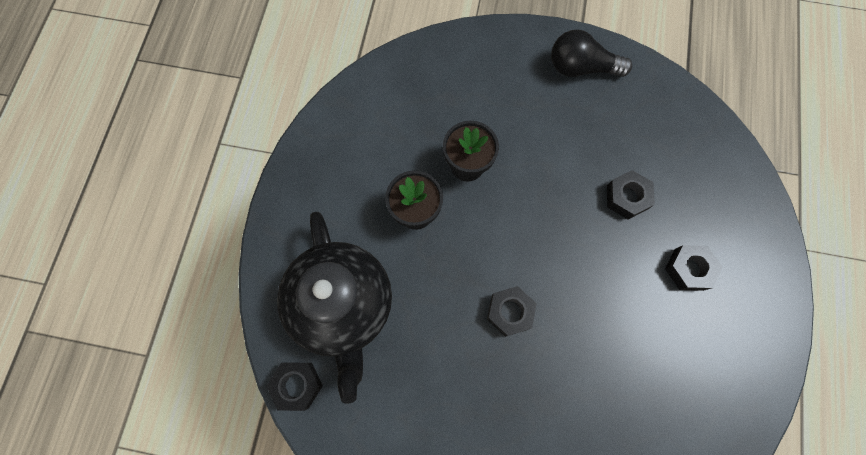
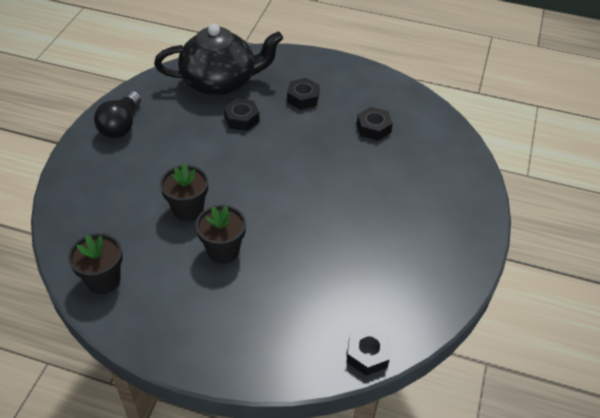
camera: 85 degrees left, 25 degrees down
(343, 306) = (300, 313): black teapot -> black teapot (220, 82)
(364, 107) = (103, 280): none -> black flower pot
(510, 312) = (320, 199): black nut -> black nut (373, 128)

